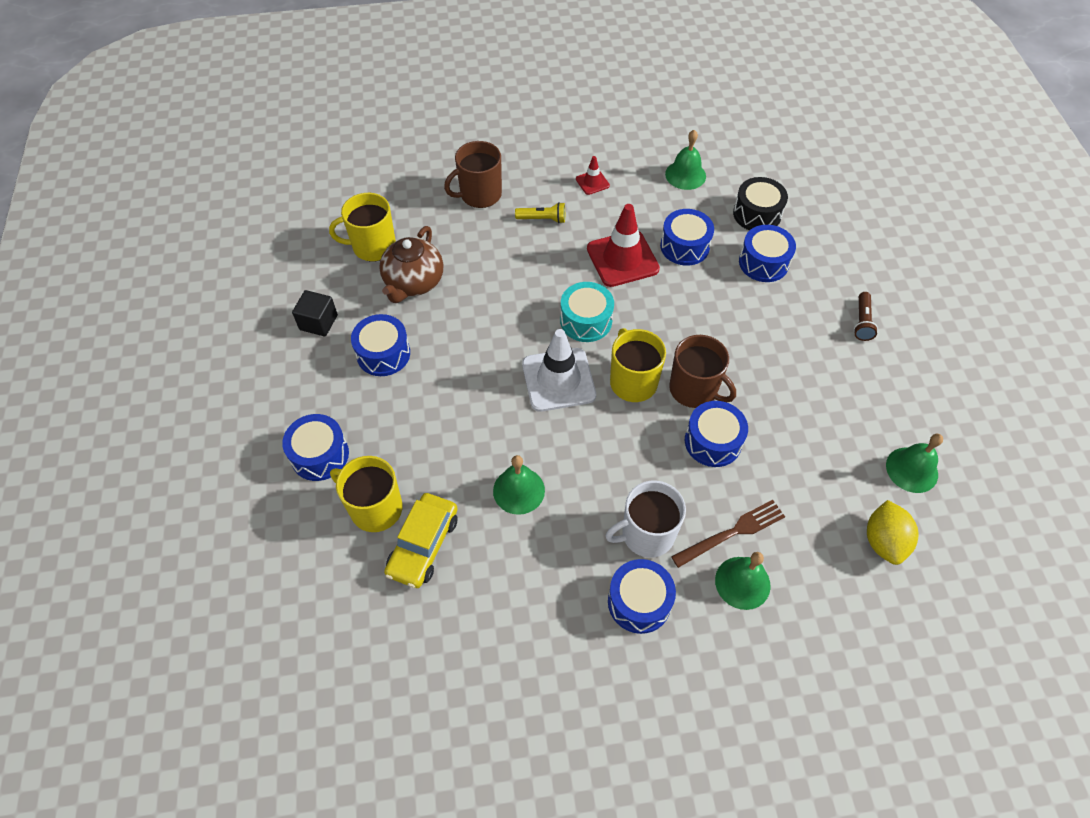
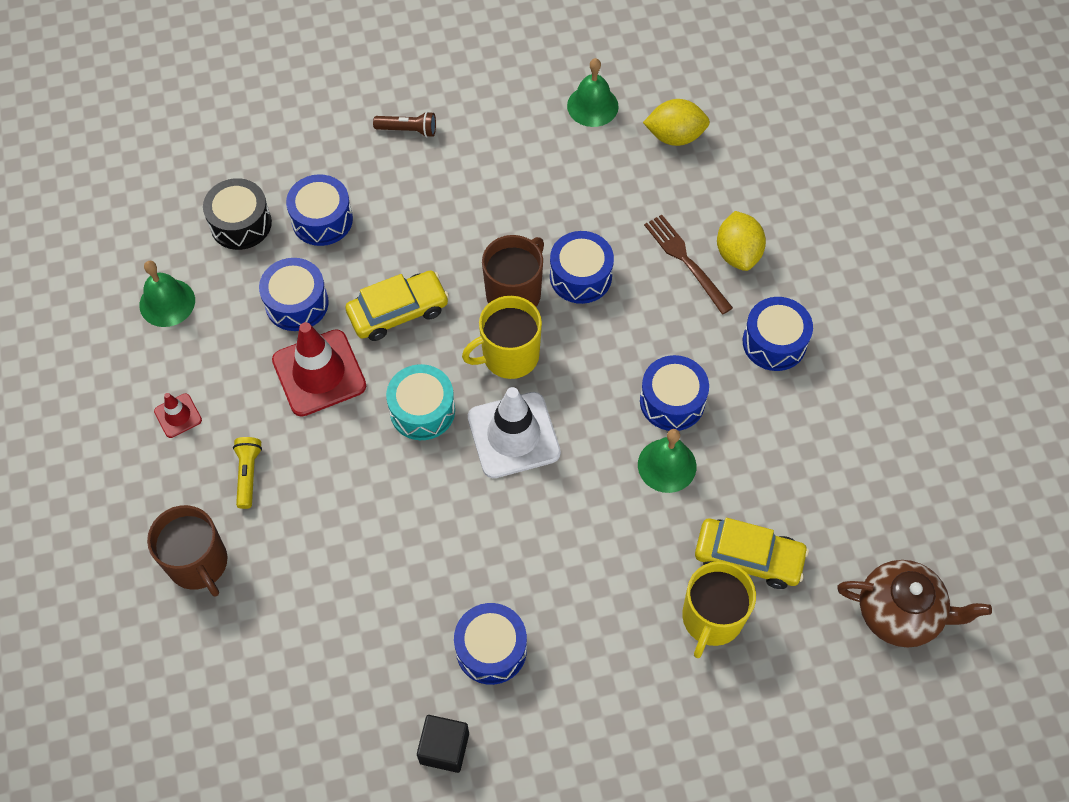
camera: 95 degrees left, 5 degrees up
(320, 455) = (650, 699): blue drum -> blue drum (672, 401)
(373, 246) = (301, 699): yellow mug -> none
(413, 282) = (368, 630): brown teapot -> brown teapot (899, 613)
(646, 534) = (699, 337): white mug -> none
(676, 309) = (398, 312): none -> yellow car
(742, 582) = (738, 253): green bell -> yellow lemon

